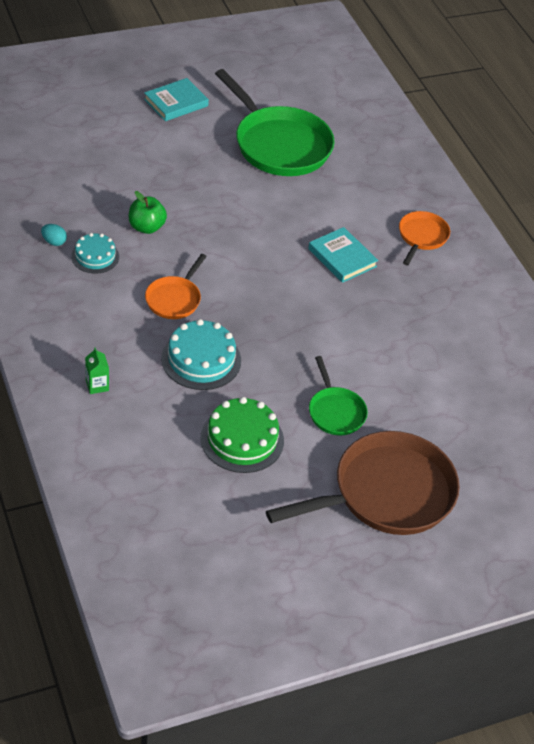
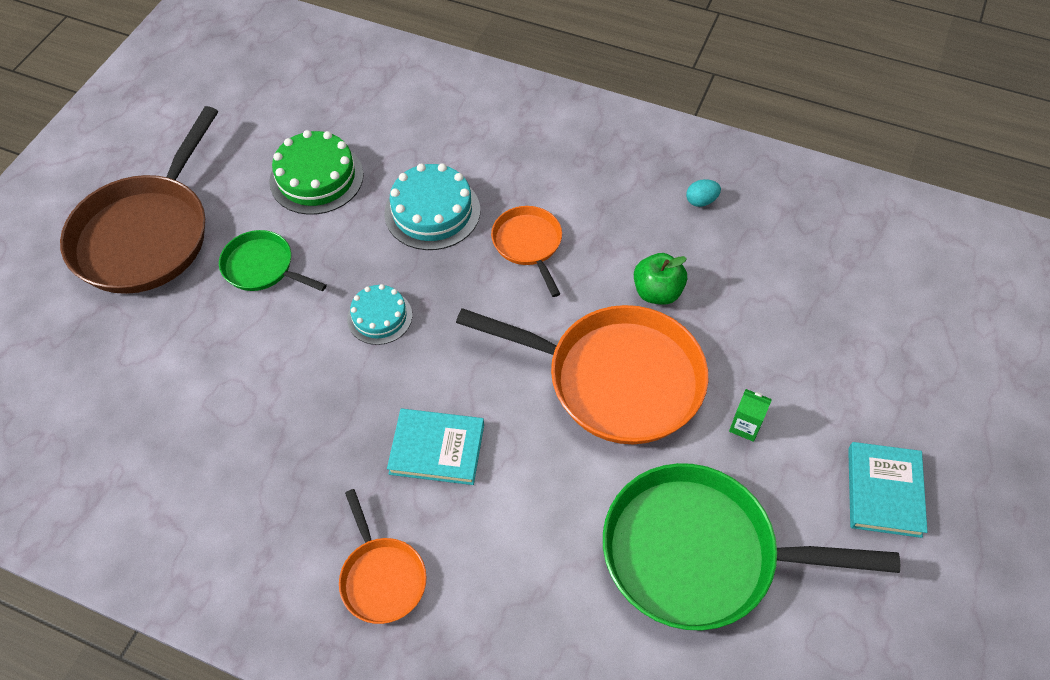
camera: 140 degrees right, 10 degrees up
(95, 256) = (649, 220): turquoise cake -> turquoise cake (379, 317)
(97, 385) = (481, 122): green carton -> green carton (745, 426)
(222, 216) = (615, 378): none -> orange pan

